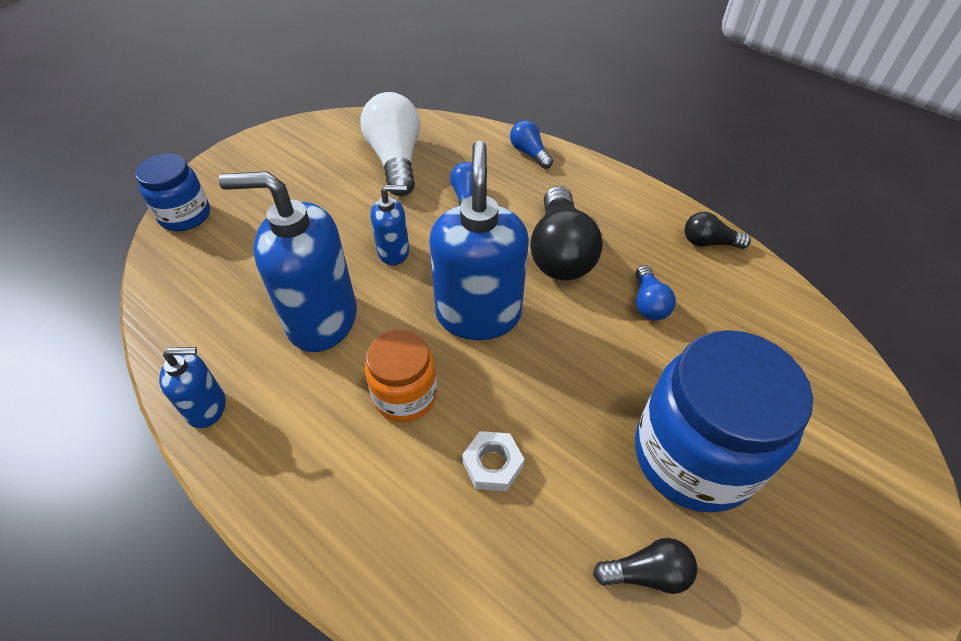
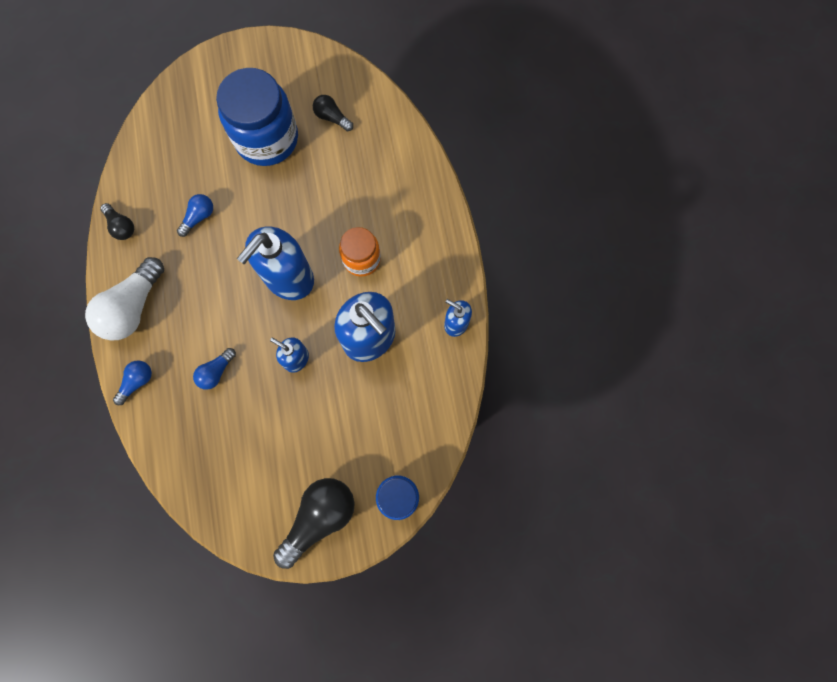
camera: 140 degrees left, 25 degrees up
(395, 160) = (228, 448): white light bulb -> white light bulb (133, 307)
(492, 464) = (351, 198): white nut -> none
(529, 153) = (137, 382): blue light bulb -> blue light bulb turned 150 degrees counterclockwise
(560, 252) = (206, 284): black light bulb -> black light bulb (319, 518)

